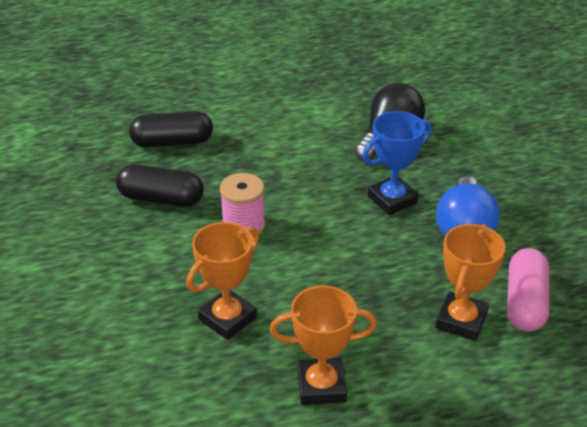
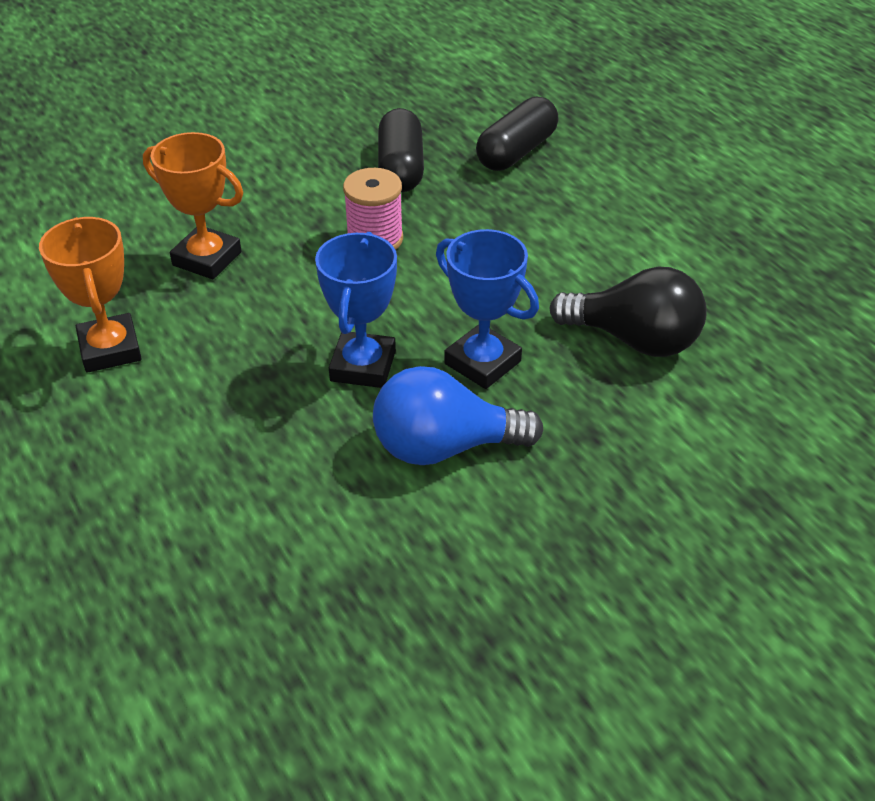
camera: 75 degrees right, 5 degrees up
(172, 142) = (516, 152): black capsule -> black capsule turned 60 degrees clockwise
(380, 252) = (363, 366): none -> blue trophy
(461, 320) = (243, 462): orange trophy -> none
(525, 302) = (297, 530): pink capsule -> none

